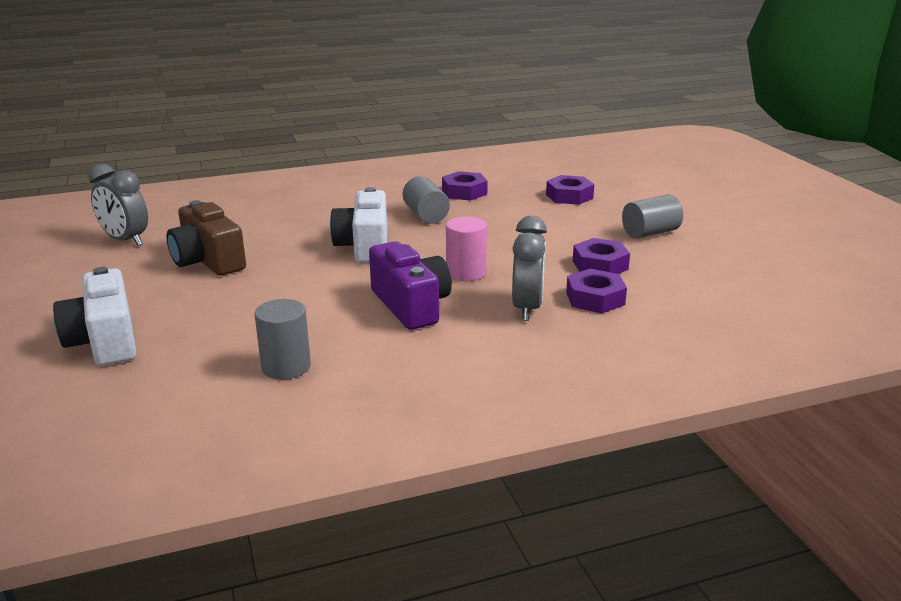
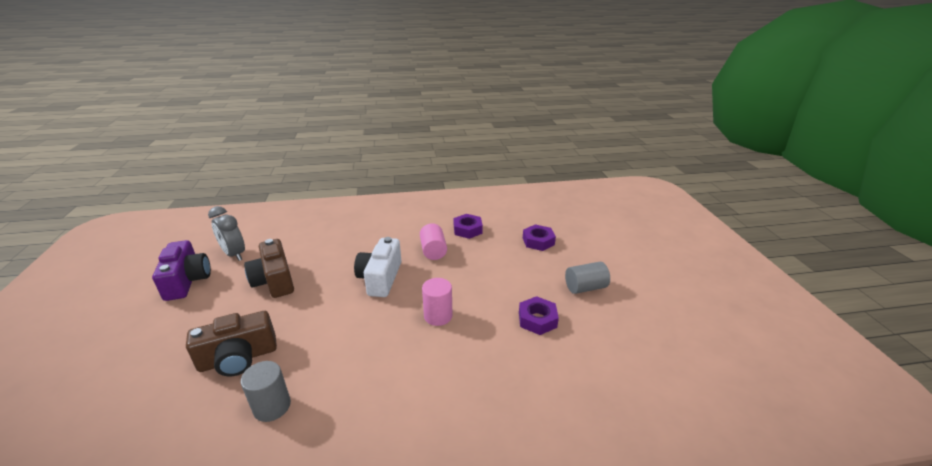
camera: 10 degrees right, 5 degrees up
(105, 341) = (170, 357): white camera -> none
(207, 332) = (238, 358): none -> brown camera
(411, 305) = (386, 347): purple camera -> purple camera (187, 281)
(426, 215) = (433, 251): grey cylinder -> pink cylinder
(527, 308) = (467, 363): grey clock -> none
(595, 298) = (522, 359): purple nut -> none

